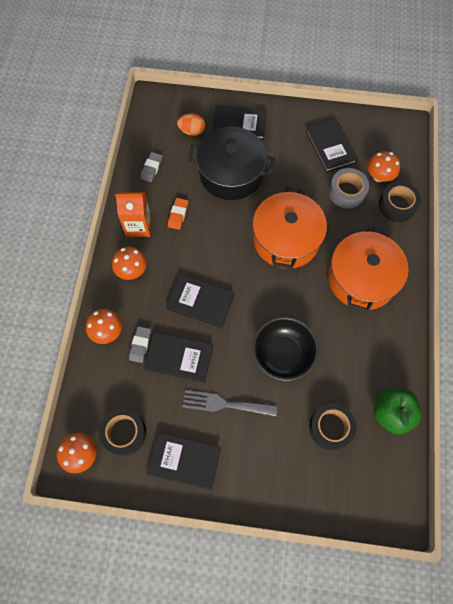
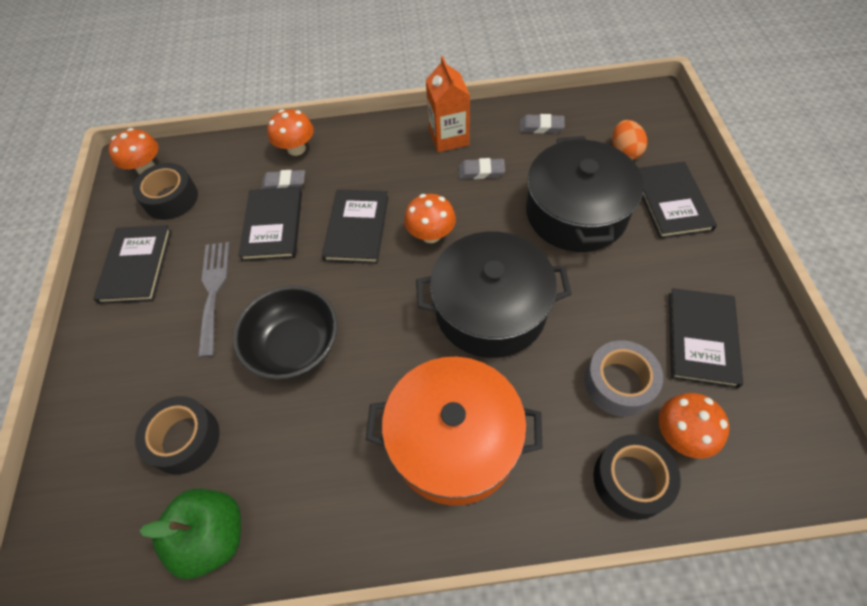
camera: 80 degrees right, 10 degrees down
(132, 270) = (383, 148): orange mushroom -> orange mushroom (431, 234)
(178, 215) = (481, 171): orange eraser -> grey eraser
(286, 239) = (490, 309): orange pot -> black pot
(330, 146) = (702, 338): black book -> black book turned 45 degrees counterclockwise

